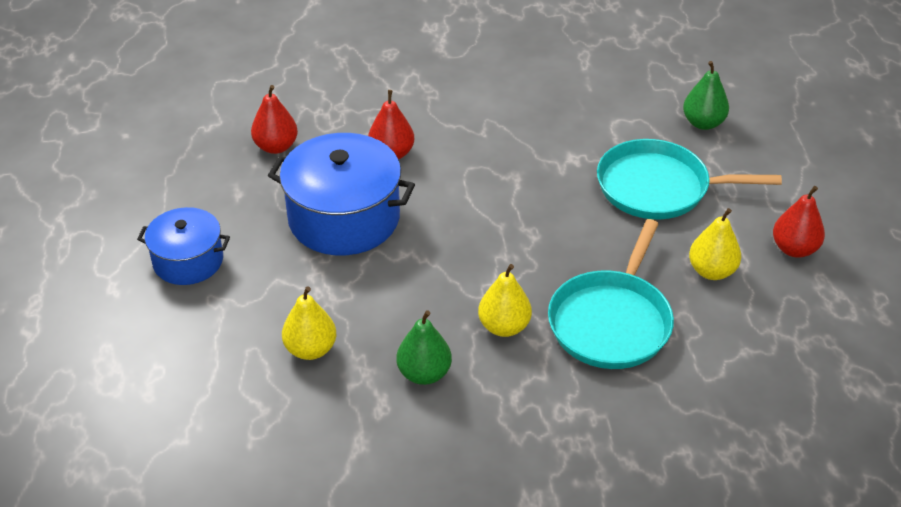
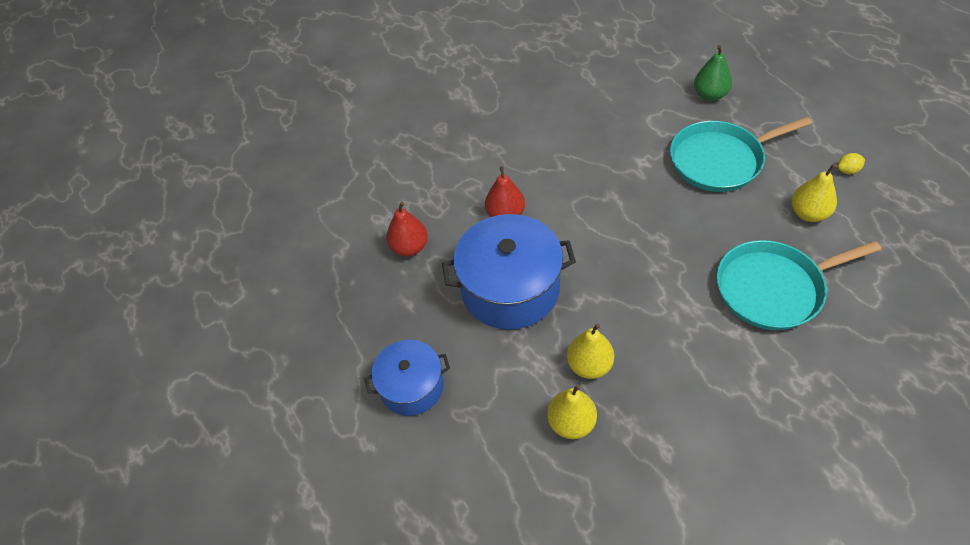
camera: 20 degrees left, 10 degrees up
(424, 373) = (674, 402): green pear -> none
(504, 327) = (701, 330): yellow pear -> yellow pear (589, 365)
(611, 321) = (773, 288): turquoise pan -> turquoise pan turned 75 degrees clockwise
(794, 249) = (847, 170): red pear -> yellow lemon

